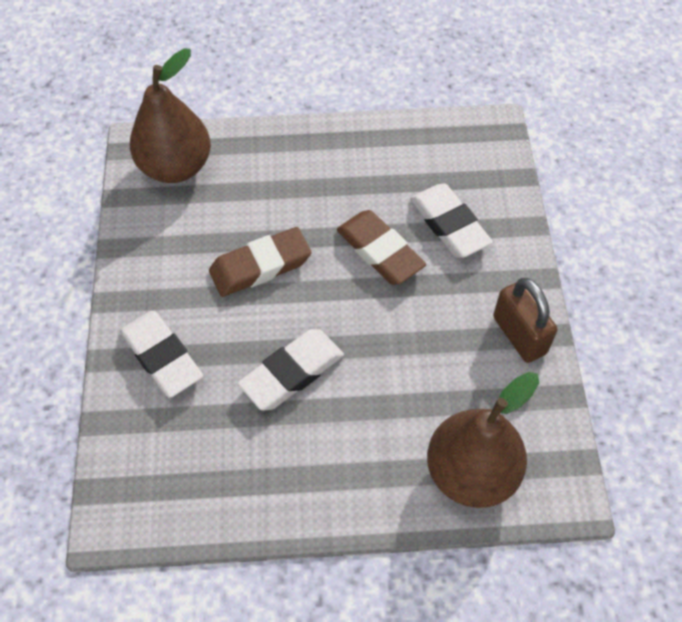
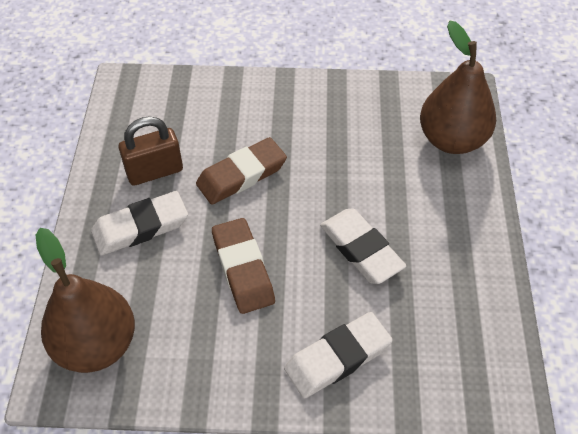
camera: 85 degrees left, 5 degrees down
(449, 224) = (222, 124): white eraser -> white eraser (140, 227)
(519, 335) = (336, 96): brown padlock -> brown padlock (154, 171)

